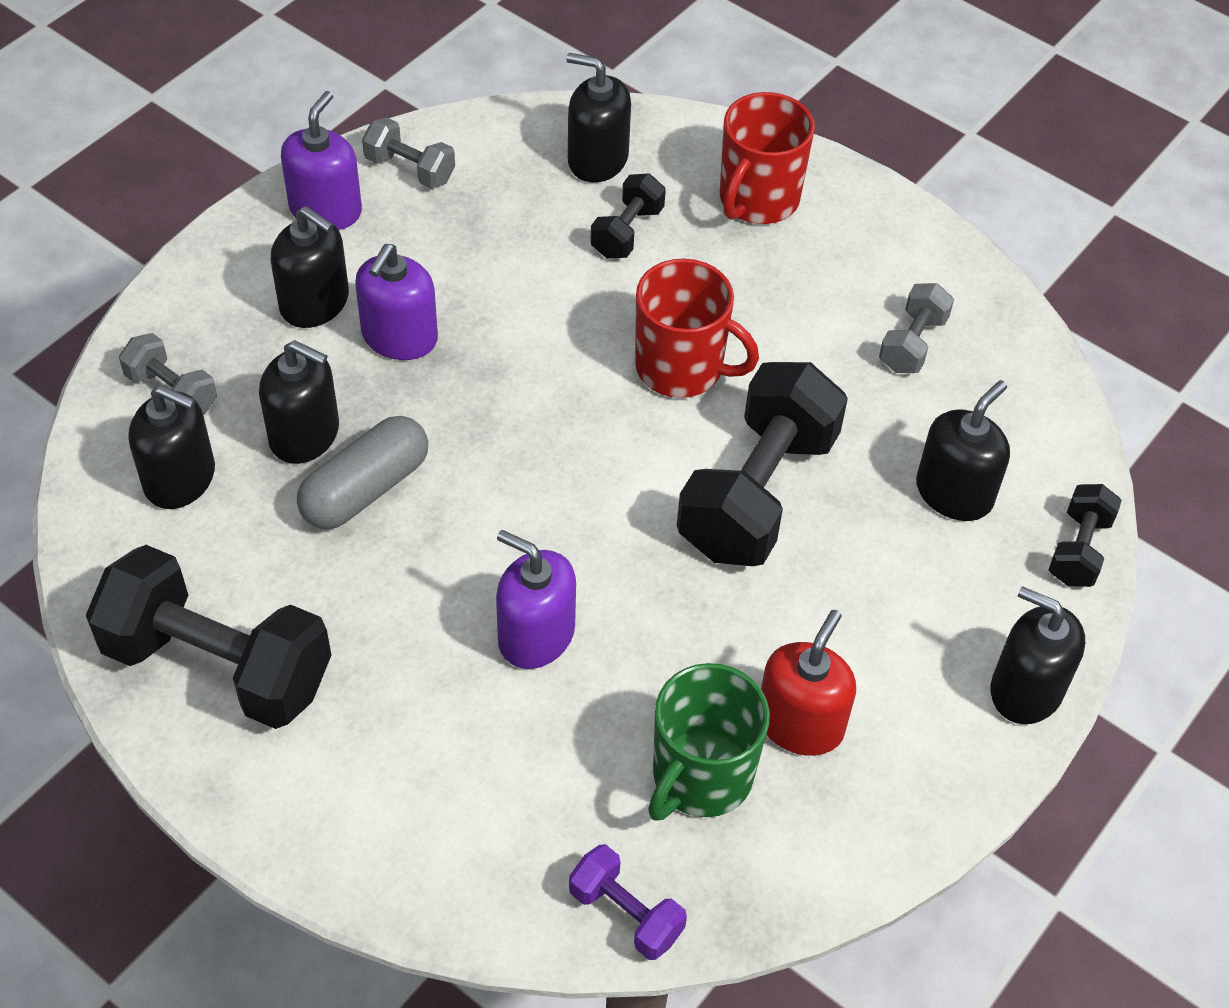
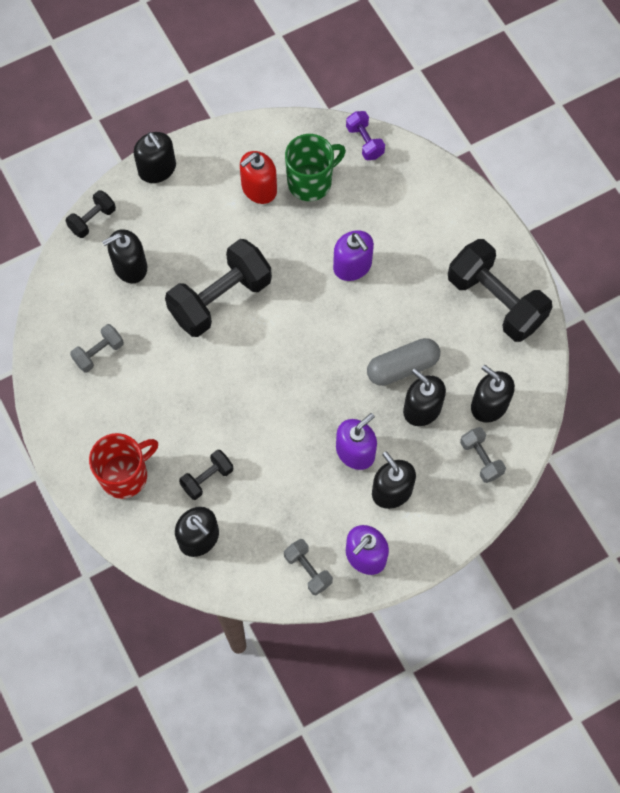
camera: 155 degrees left, 15 degrees up
(681, 368) = (221, 380): red mug -> none

